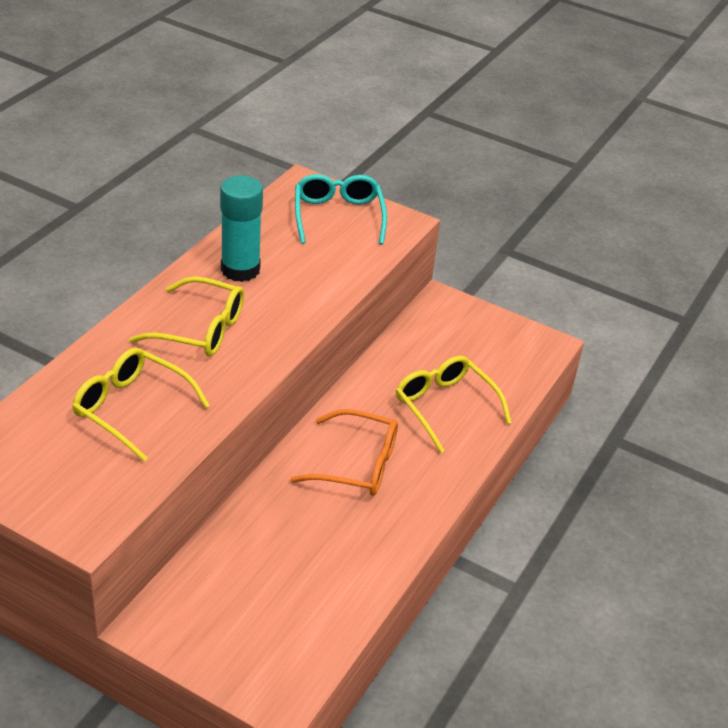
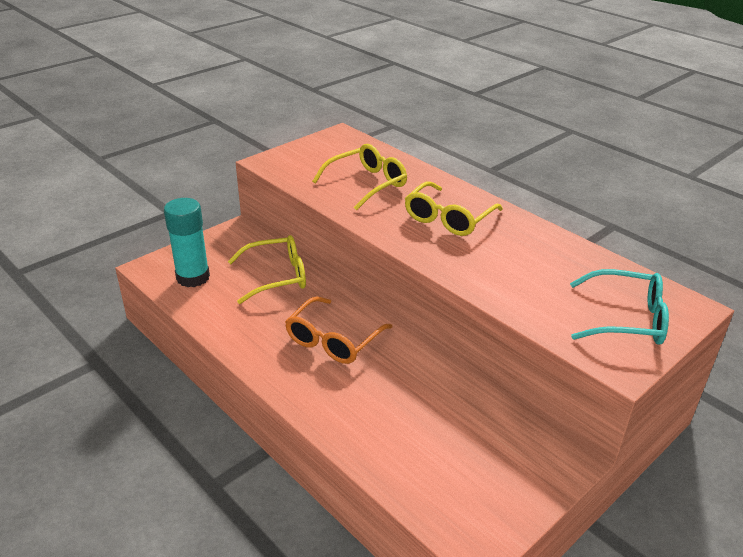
camera: 110 degrees right, 5 degrees down
(240, 269) = (529, 247): turquoise glue stick -> turquoise glue stick (193, 277)
(445, 407) = (388, 415): yellow glasses -> yellow glasses (276, 277)

